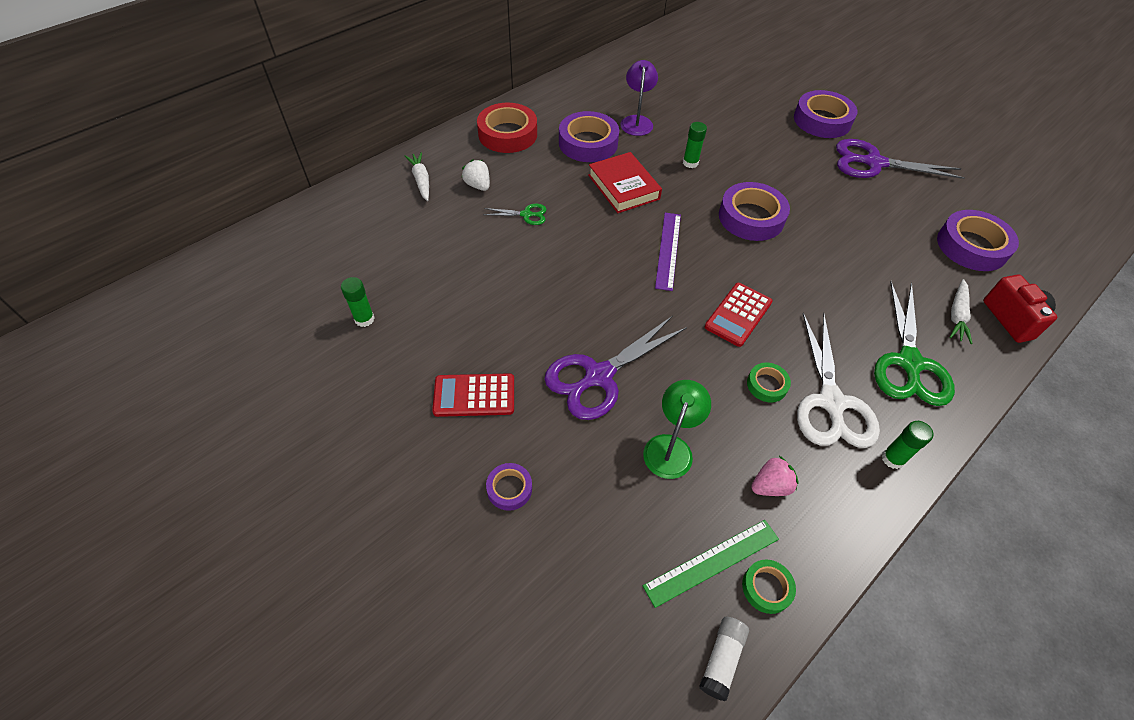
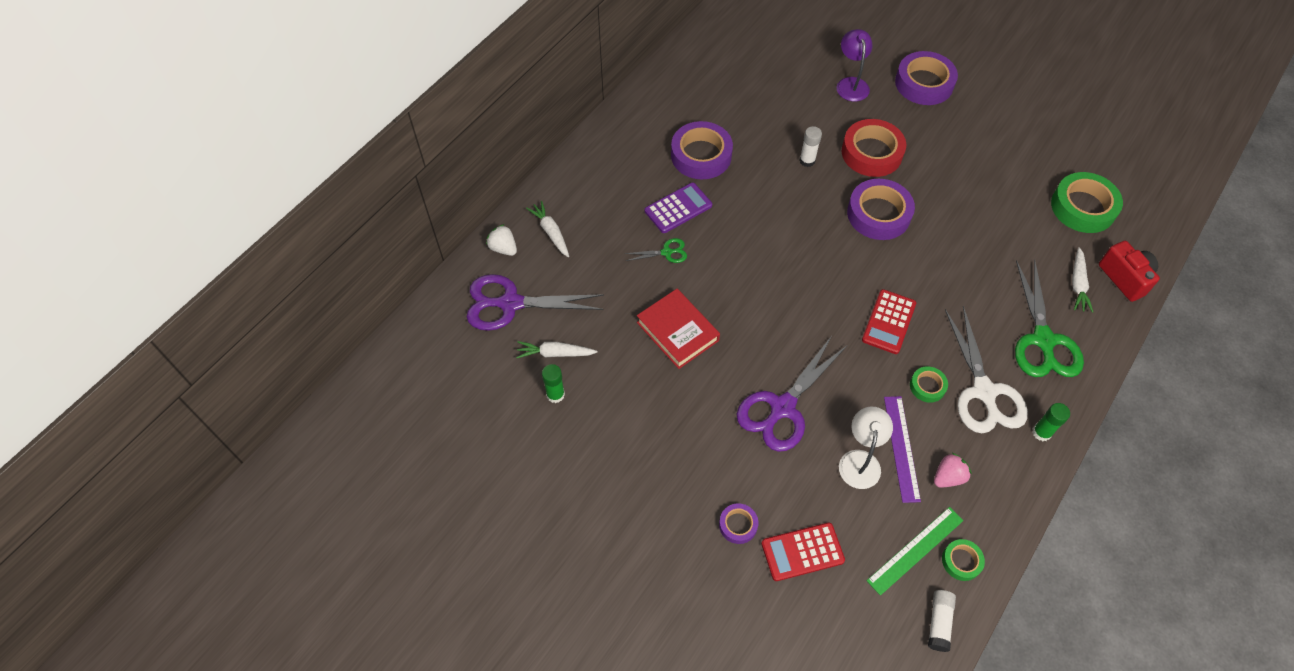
camera: 10 degrees left, 5 degrees up
(381, 282) = (555, 353): none -> white carrot
(474, 395) = (680, 448): red calculator -> red calculator (802, 552)
(478, 185) = (609, 227): white strawberry -> white strawberry (503, 248)
(507, 134) = (617, 159): red tape -> red tape (871, 153)
(551, 181) = (678, 208): none -> purple calculator
(623, 187) = (750, 202): red book -> red book (677, 331)
(637, 121) = (742, 119): purple lamp -> purple lamp (851, 84)
(668, 250) = (810, 266): purple ruler -> purple ruler (901, 448)
(671, 447) = (860, 460): green lamp -> white lamp
(690, 163) = (807, 161): green glue stick -> white glue stick
(874, 163) = (982, 127): purple scissors -> purple scissors (511, 303)
(972, 246) = (1083, 207): purple tape -> green tape

